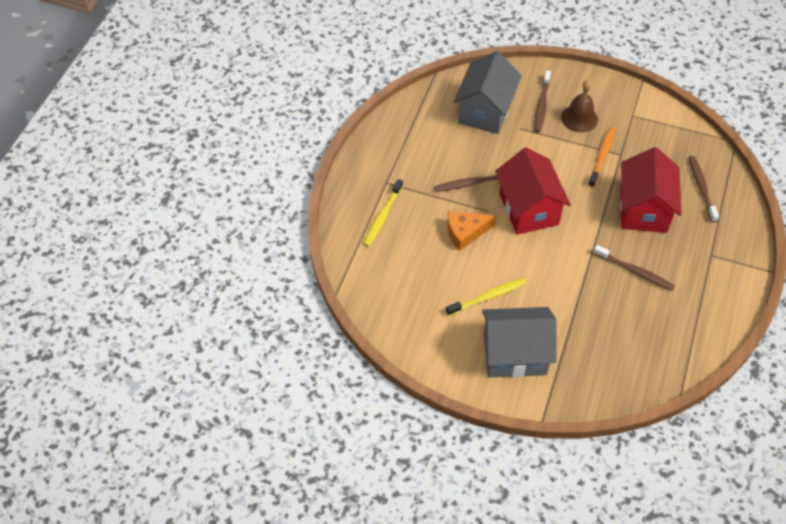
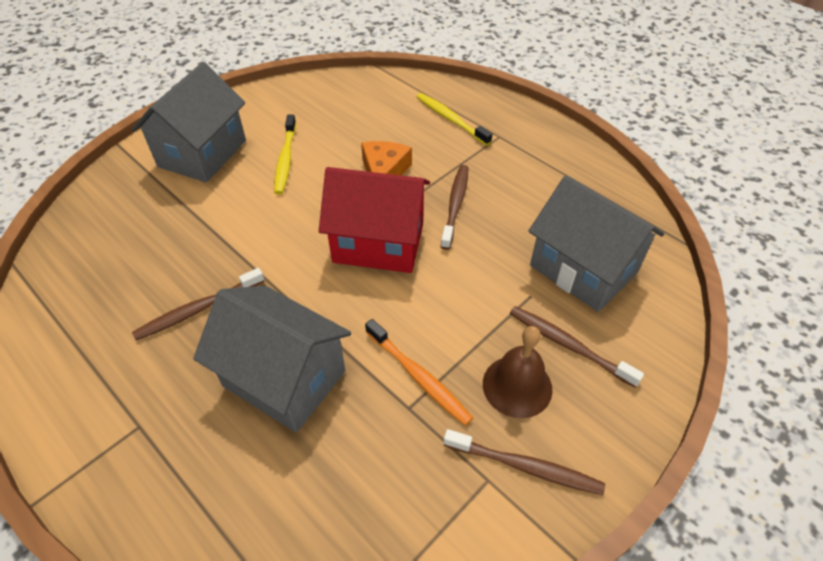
camera: 115 degrees right, 5 degrees down
(643, 209) = (284, 378): red house -> grey house
(701, 188) = (261, 499): brown toothbrush -> brown toothbrush (525, 466)

